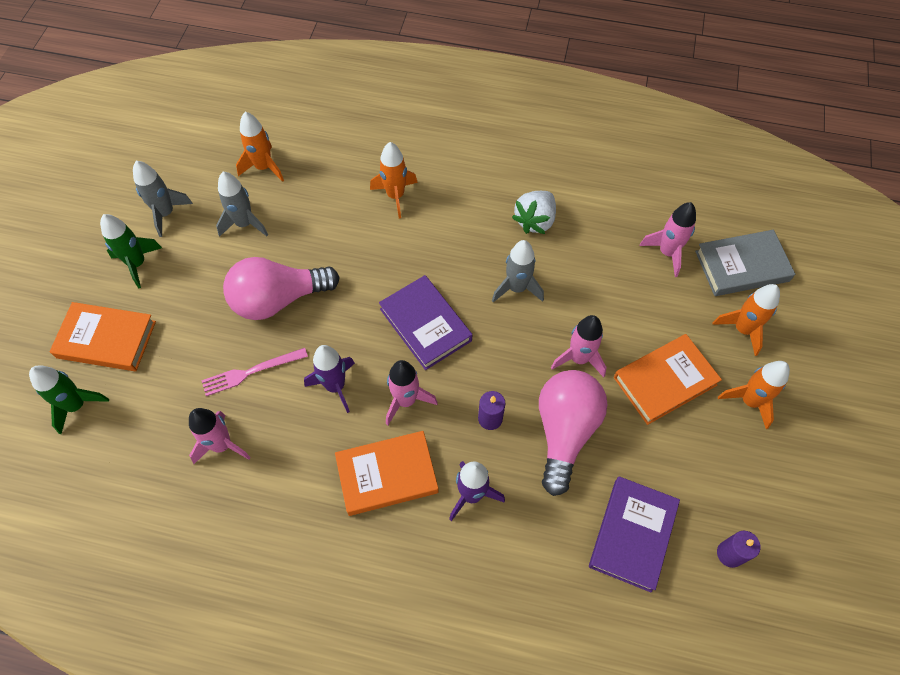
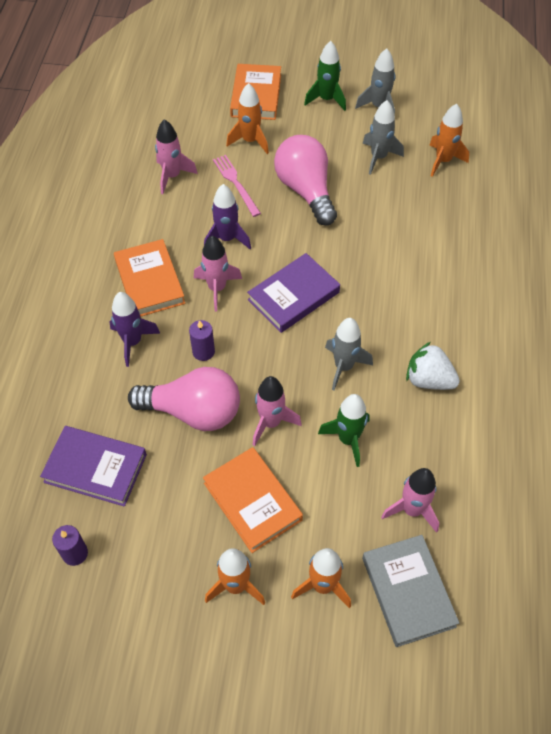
camera: 85 degrees right, 5 degrees down
(77, 405) = (200, 91): green rocket -> green rocket (348, 439)
(395, 196) = (433, 260): orange rocket -> orange rocket (250, 141)

